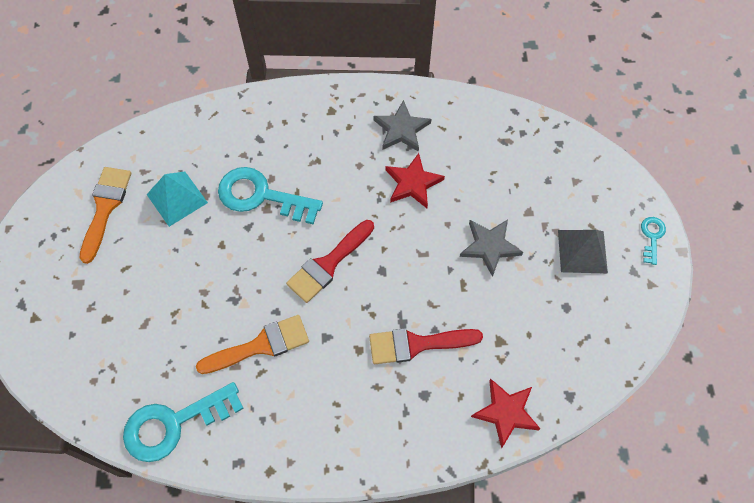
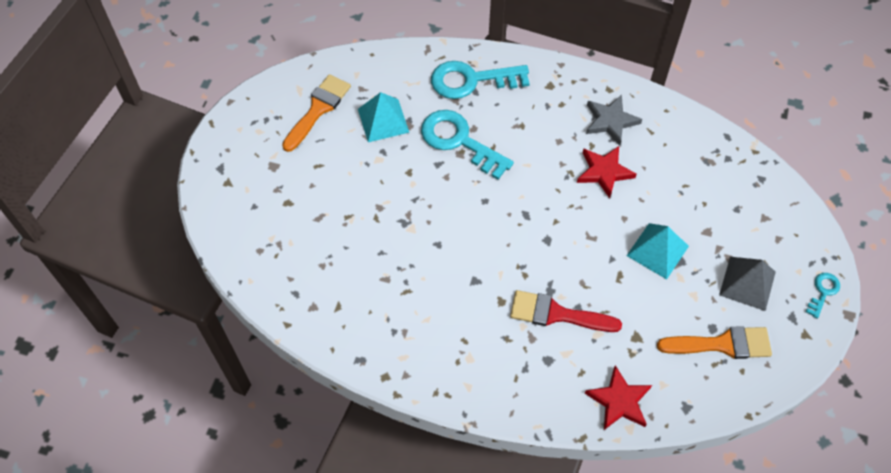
camera: 20 degrees right, 5 degrees down
(174, 424) = (316, 309): turquoise key -> turquoise key (472, 80)
(260, 345) = (414, 268): orange brush -> orange brush (722, 344)
(328, 264) = (499, 218): red brush -> none
(490, 246) = (657, 251): grey star -> turquoise pyramid

